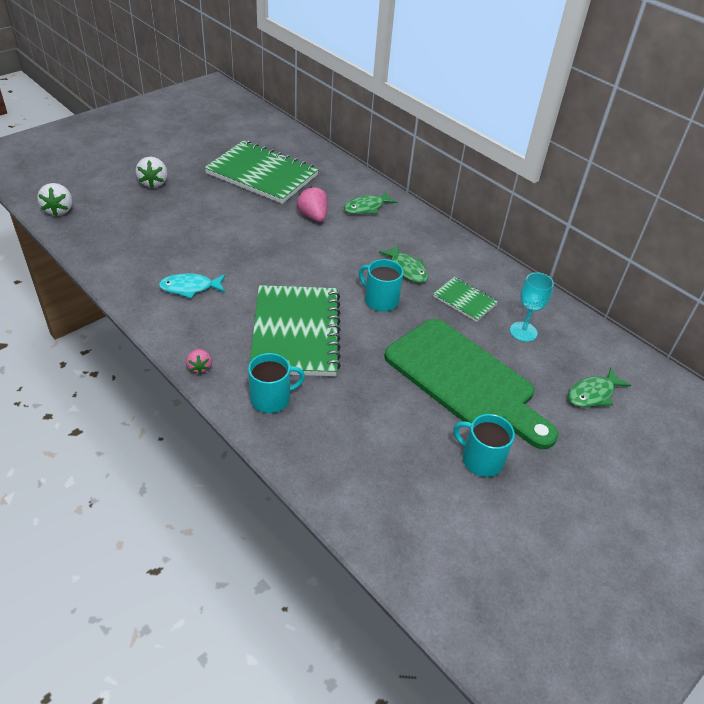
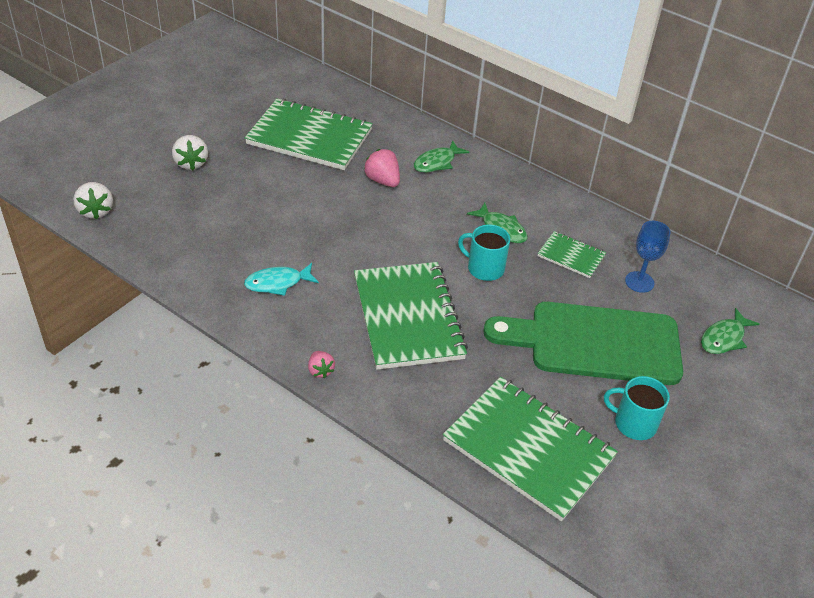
camera: 10 degrees left, 0 degrees up
(271, 398) = (406, 393): turquoise mug -> none
(369, 468) = (528, 449): none -> green notebook
(464, 380) = (595, 343): green cutting board -> green cutting board turned 150 degrees clockwise
(523, 331) = (639, 282): turquoise goblet -> blue goblet

